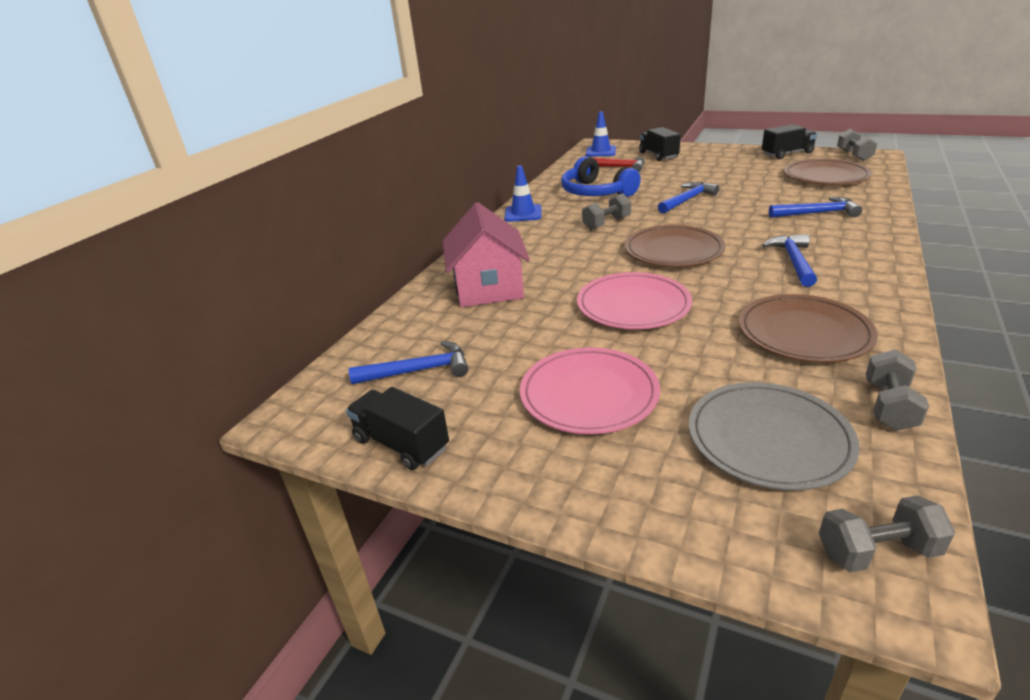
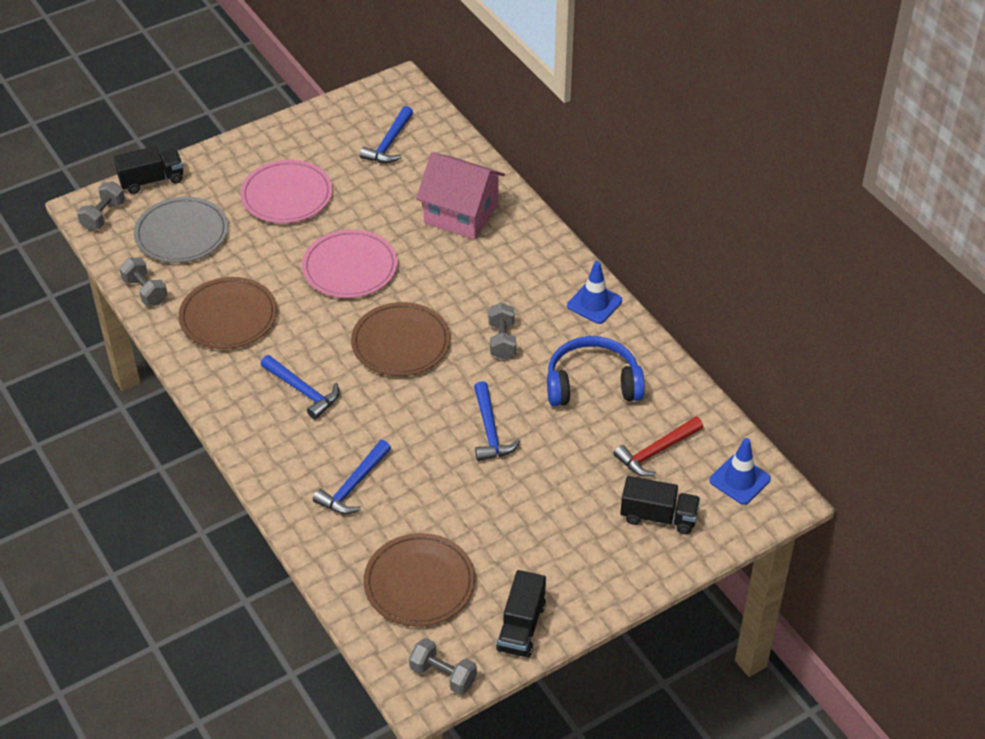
camera: 120 degrees right, 15 degrees up
(401, 444) = (328, 116): black truck -> black truck (151, 180)

